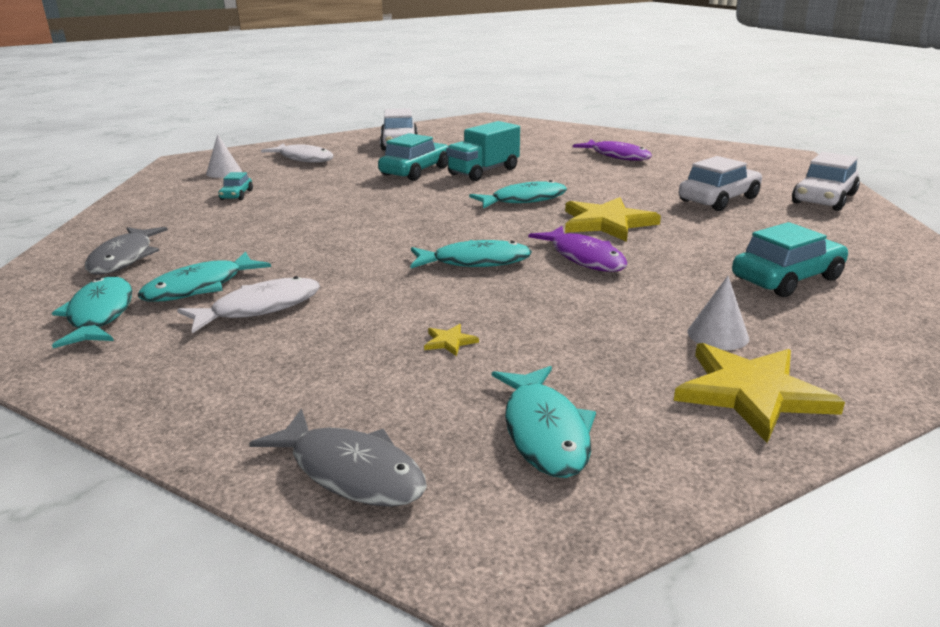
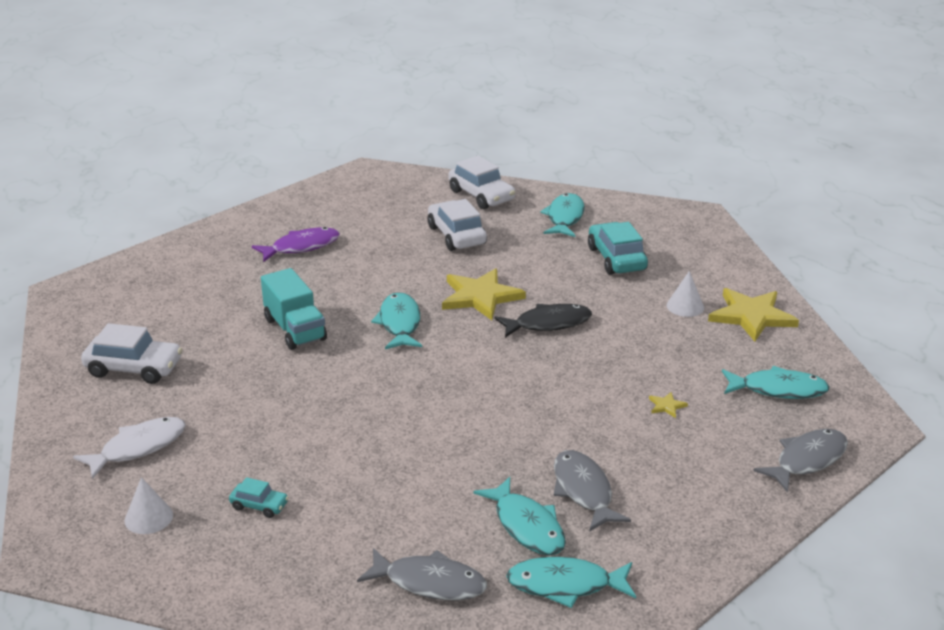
camera: 75 degrees left, 5 degrees up
(260, 308) = (583, 491): white fish -> grey fish
(415, 171) = (260, 371): turquoise car -> none
(475, 262) = (534, 374): turquoise fish -> turquoise fish (564, 217)
(584, 258) = (548, 324): purple fish -> black fish

